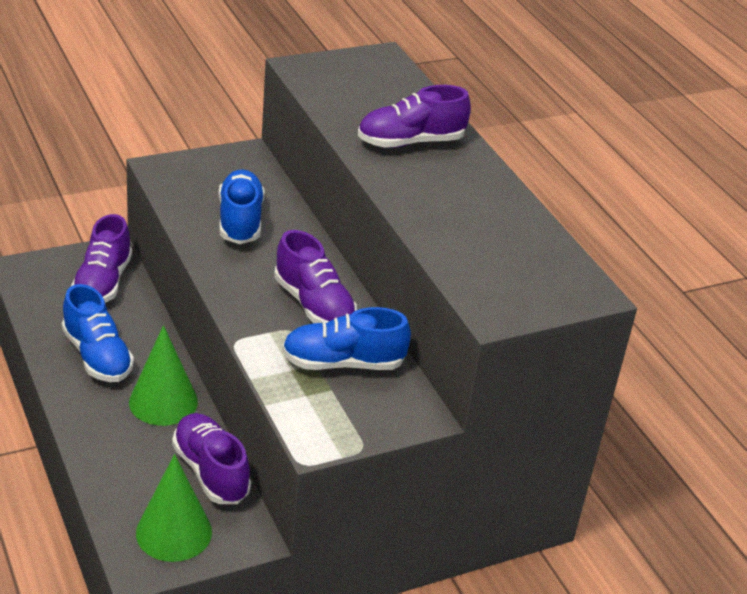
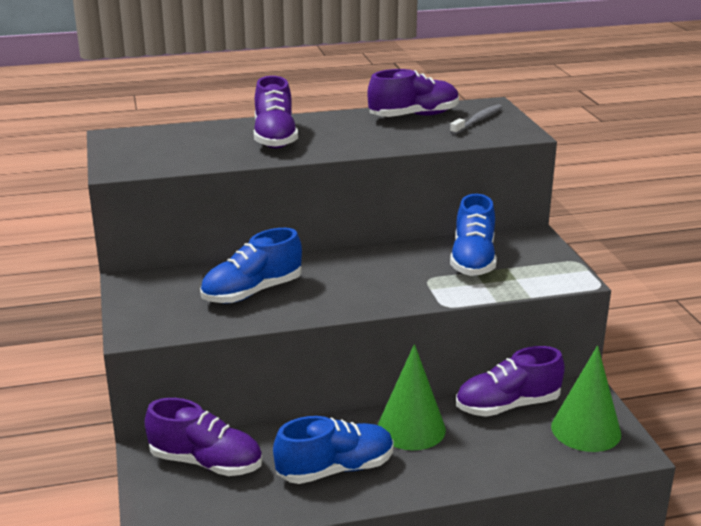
camera: 75 degrees left, 10 degrees down
(240, 221) = (252, 292): blue shoe -> blue shoe turned 45 degrees counterclockwise
(314, 305) = (392, 266): purple shoe -> purple shoe (414, 116)
(524, 280) = (478, 121): none -> grey toothbrush

